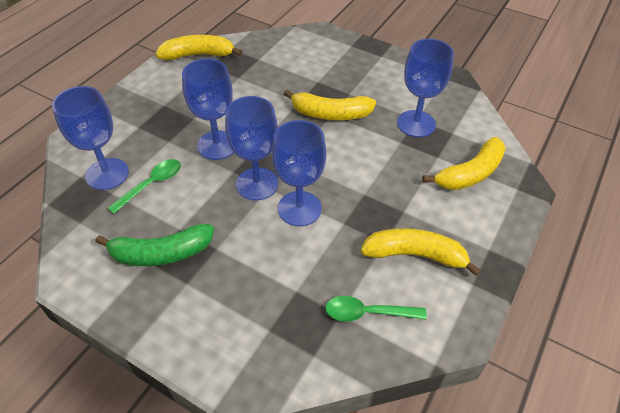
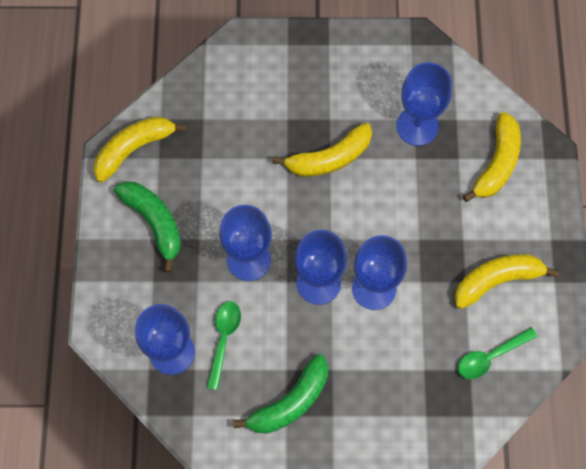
camera: 30 degrees left, 20 degrees up
(172, 96) = (154, 222): none -> green banana

